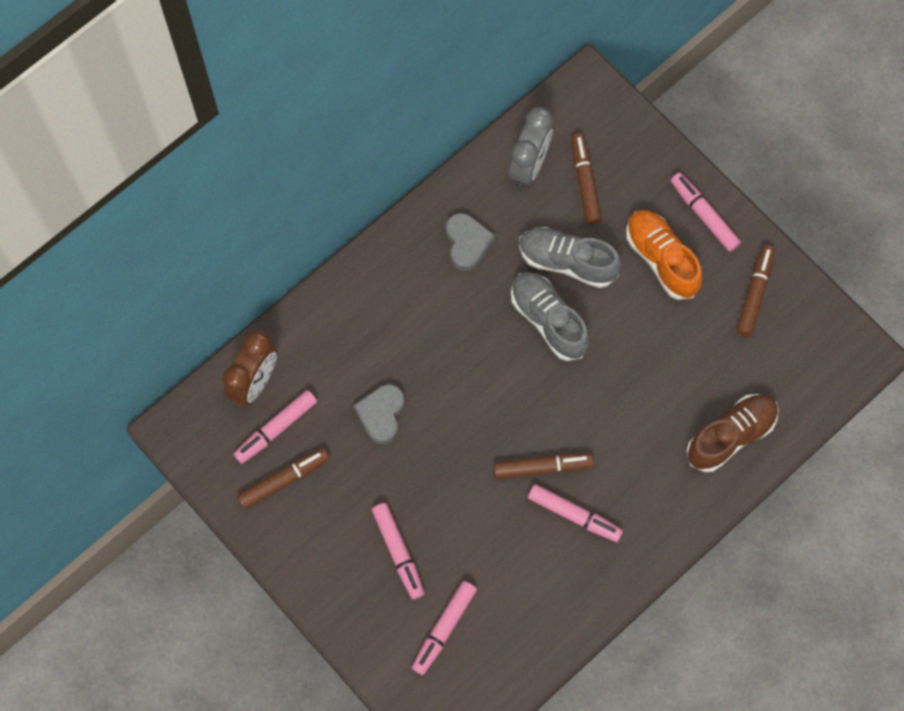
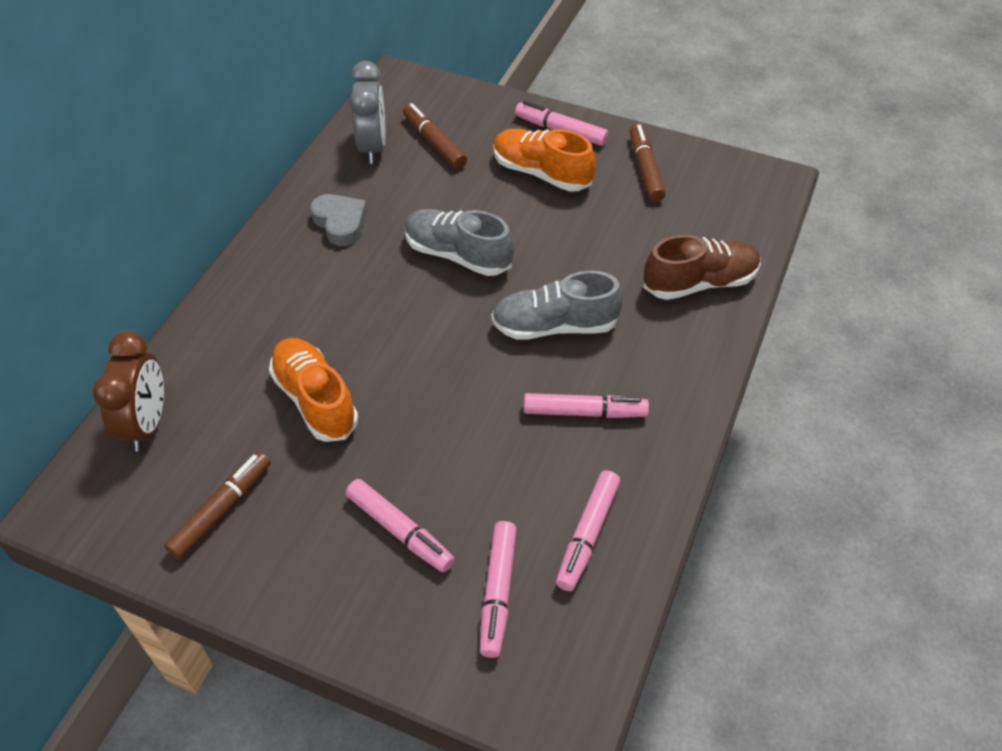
camera: 25 degrees left, 20 degrees down
(276, 429) = (191, 460): pink marker -> pink marker (587, 535)
(381, 414) = (315, 400): grey heart -> orange shoe
(542, 467) = (523, 381): brown marker -> none
(567, 262) = (451, 204): grey shoe -> grey shoe (554, 326)
(731, 436) = (700, 283): brown shoe -> brown shoe turned 45 degrees clockwise

